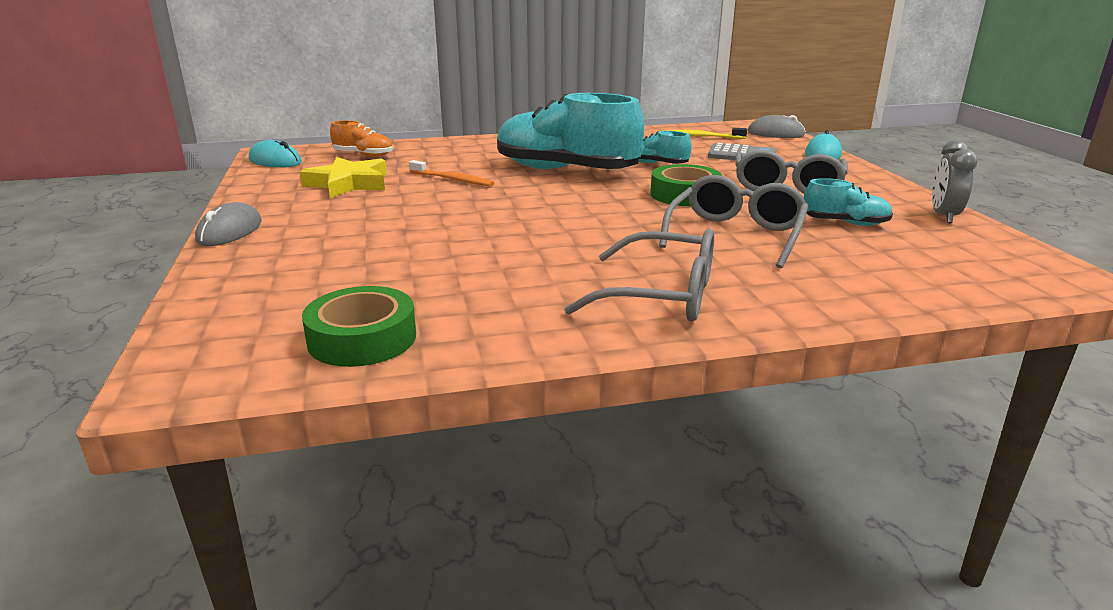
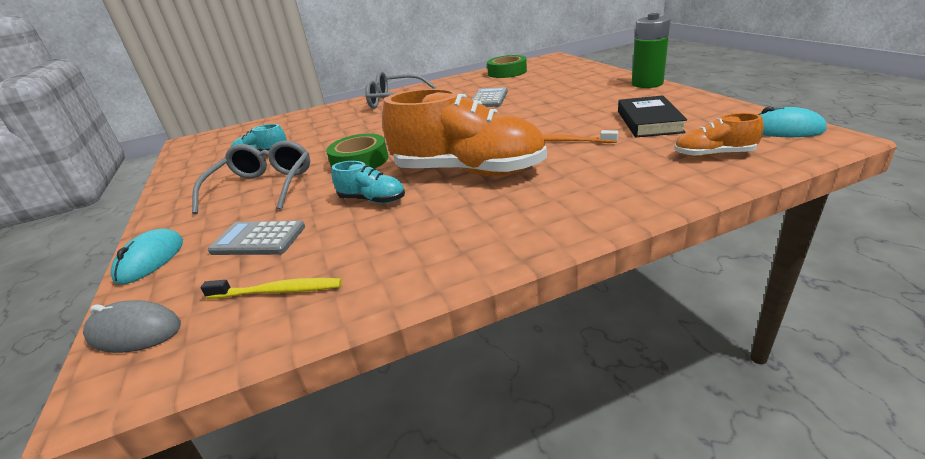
camera: 175 degrees right, 5 degrees up
(230, 231) = (647, 84): grey mouse -> green battery
(348, 184) = (649, 121): yellow star -> black book
(478, 256) = (489, 99): none -> grey calculator
(565, 170) = (468, 171): turquoise shoe -> orange shoe
(735, 235) = (342, 134): grey glasses -> none
(943, 216) = (181, 174): grey clock -> none

